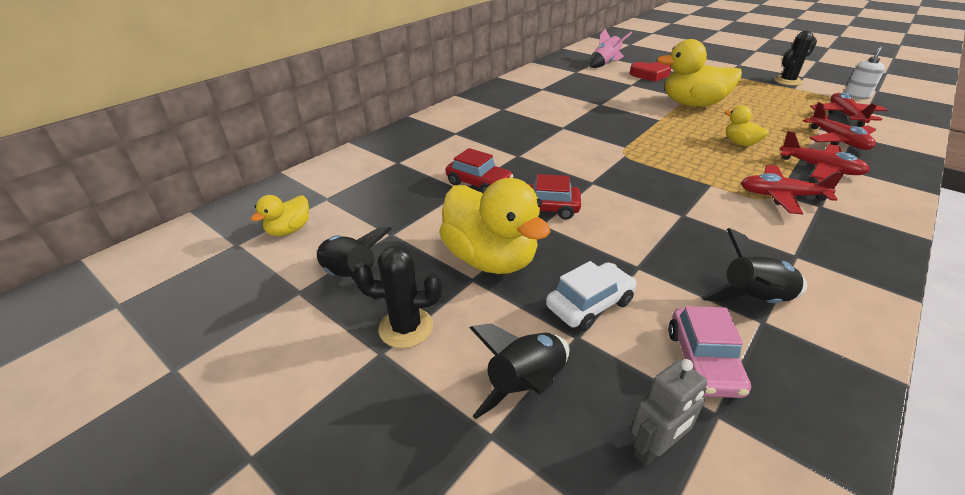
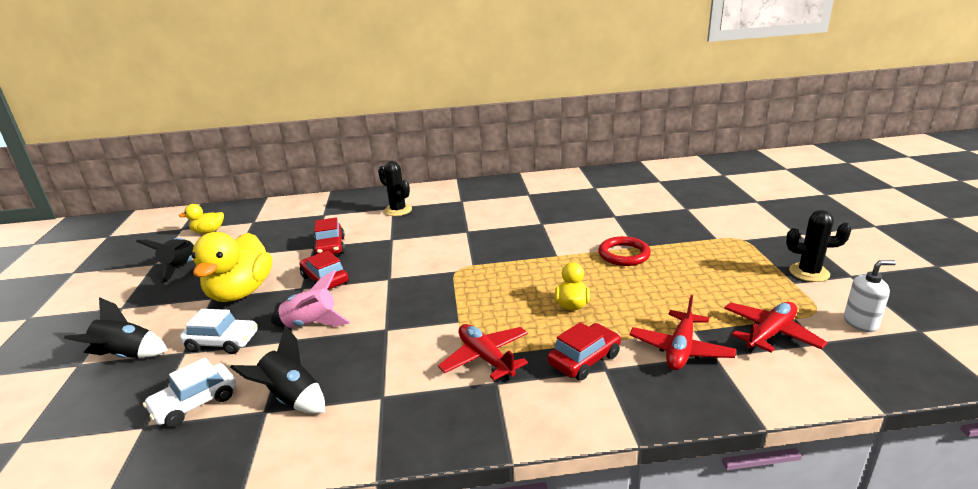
camera: 45 degrees right, 10 degrees down
(406, 328) = (148, 303): black cactus -> black cactus (398, 210)
(605, 63) = (641, 188): pink rocket -> pink rocket (311, 324)
(650, 75) = (658, 212): red heart -> none
(654, 448) = (99, 415): grey robot -> none
(692, 104) = (624, 254): yellow duck -> red ring
(703, 361) = (195, 403): pink car -> white car
(820, 168) = (584, 359): red plane -> red car

